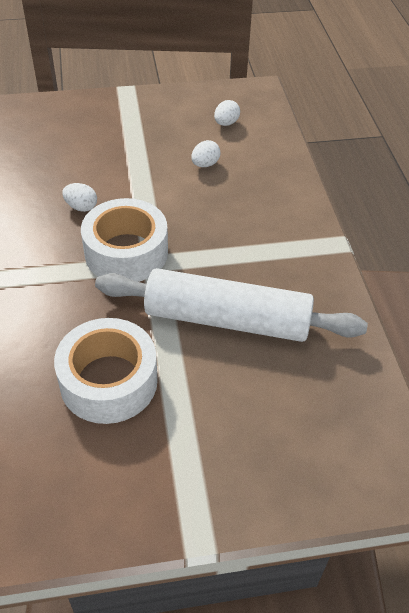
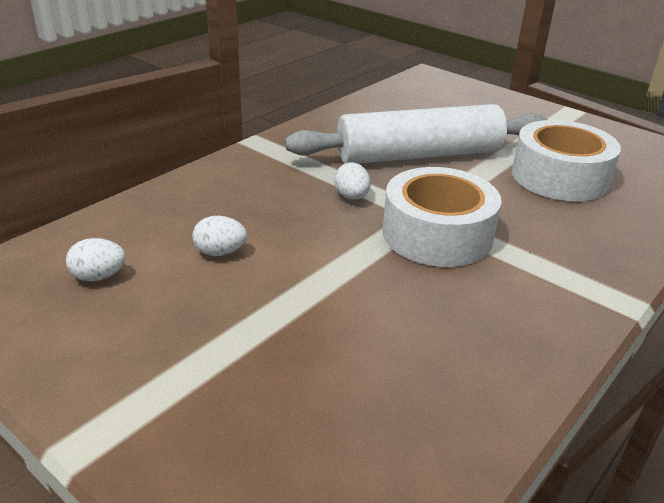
camera: 130 degrees left, 15 degrees down
(81, 207) = (428, 303): white egg -> white egg (352, 197)
(227, 319) = (419, 155): white rolling pin -> white rolling pin turned 75 degrees counterclockwise

